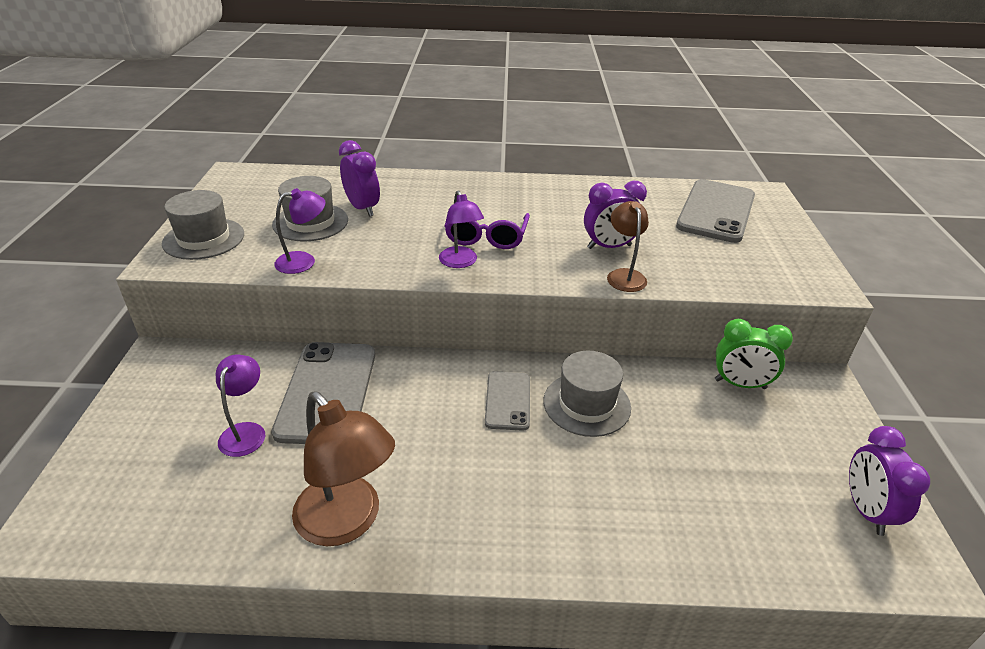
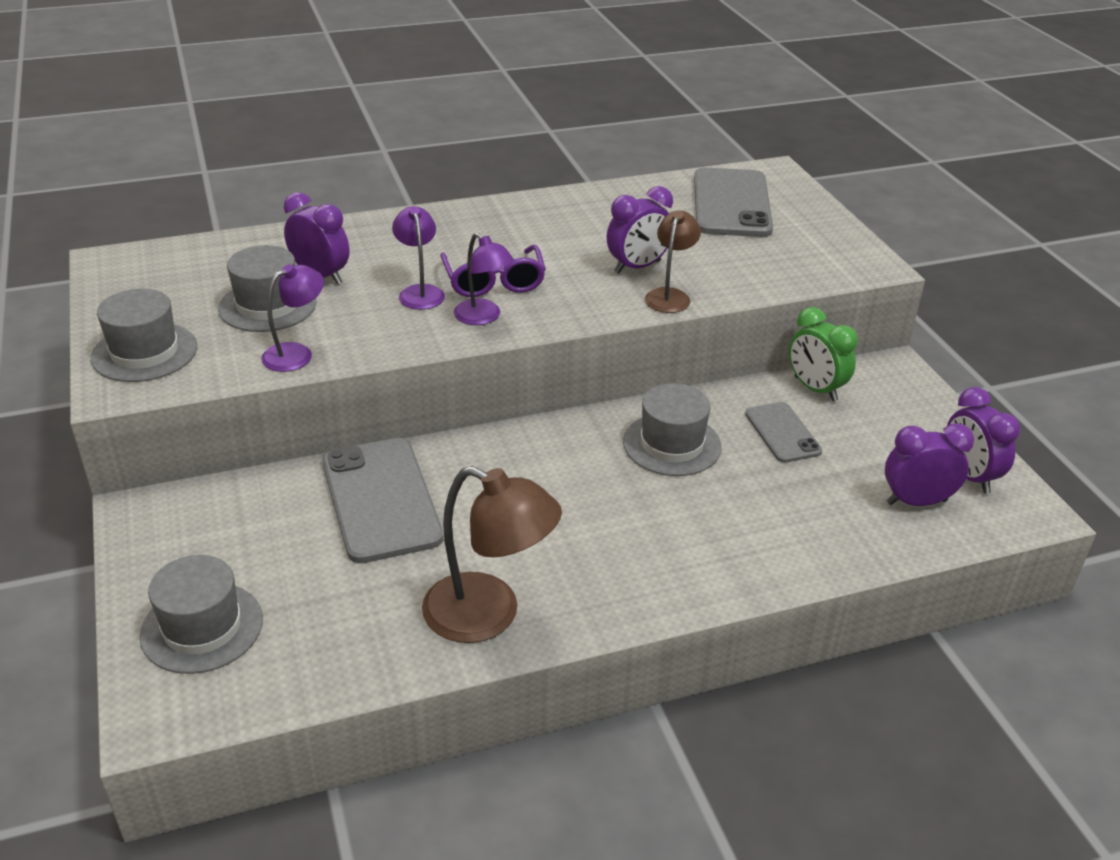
camera: 20 degrees left, 0 degrees up
(130, 464) = (202, 627): none -> grey hat
(246, 431) = (315, 562): purple lamp -> purple lamp (420, 292)
(508, 400) = (588, 460): grey phone -> grey phone (782, 433)
(624, 275) = (670, 296): brown lamp -> brown lamp turned 45 degrees clockwise
(740, 384) = (815, 389): green clock -> green clock turned 60 degrees clockwise
(799, 523) = (916, 502): none -> purple clock

